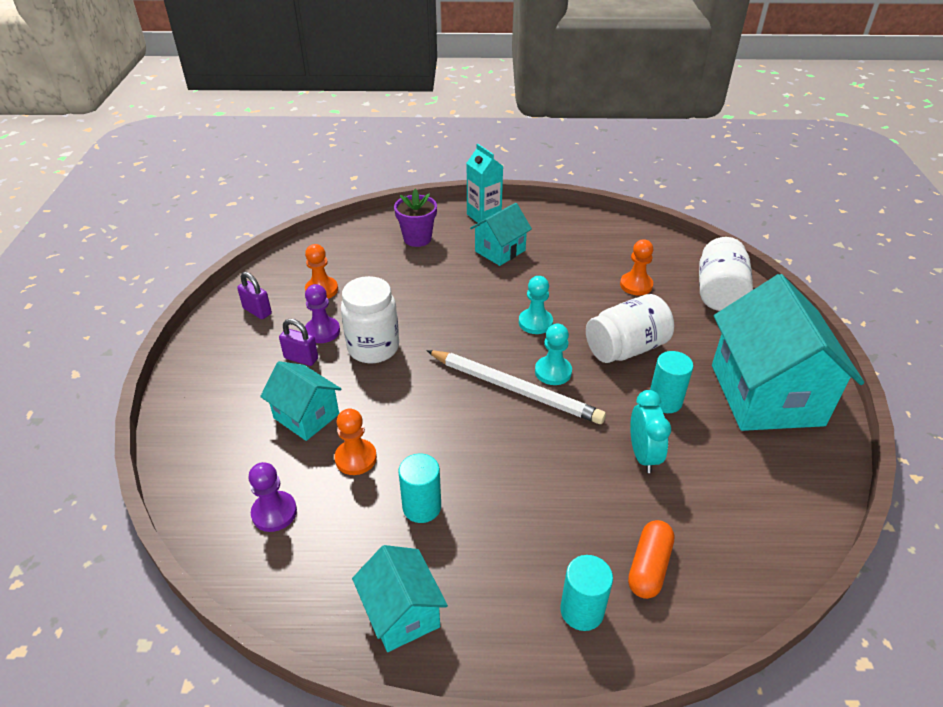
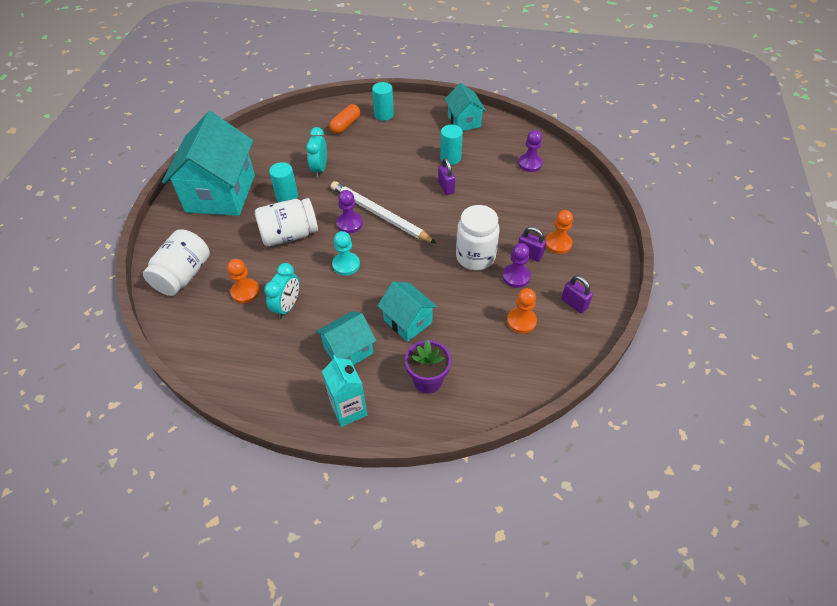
camera: 170 degrees left, 10 degrees up
(306, 416) = (519, 212): turquoise house -> turquoise house (407, 321)
(356, 458) = (486, 185): orange pawn -> orange pawn (558, 243)
(423, 446) = (446, 187): none -> purple padlock
(553, 372) = (349, 223): turquoise pawn -> purple pawn
(581, 277) = (287, 306): none -> turquoise clock

